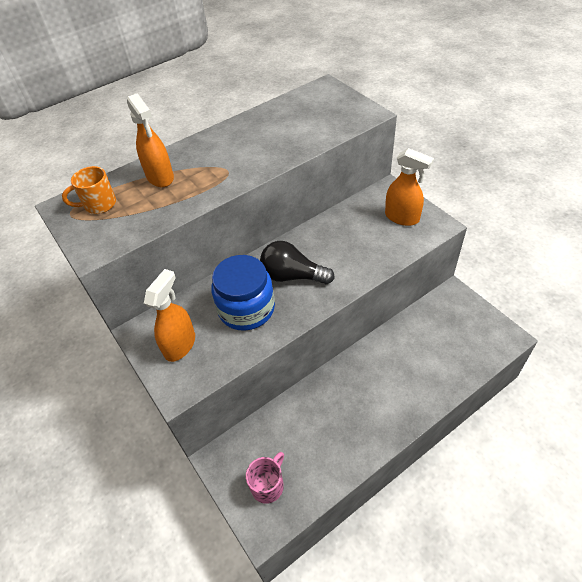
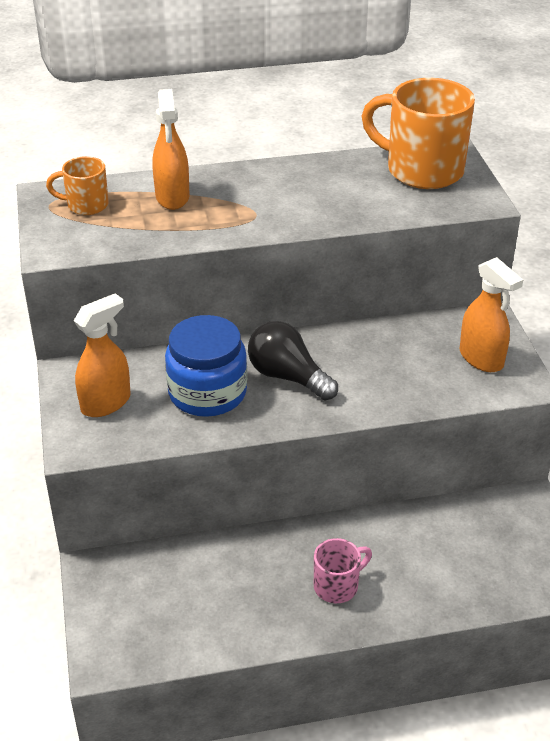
camera: 20 degrees right, 10 degrees down
(268, 485) = (136, 620): pink mug -> pink mug (337, 586)
(316, 104) = (422, 170): none -> orange mug

